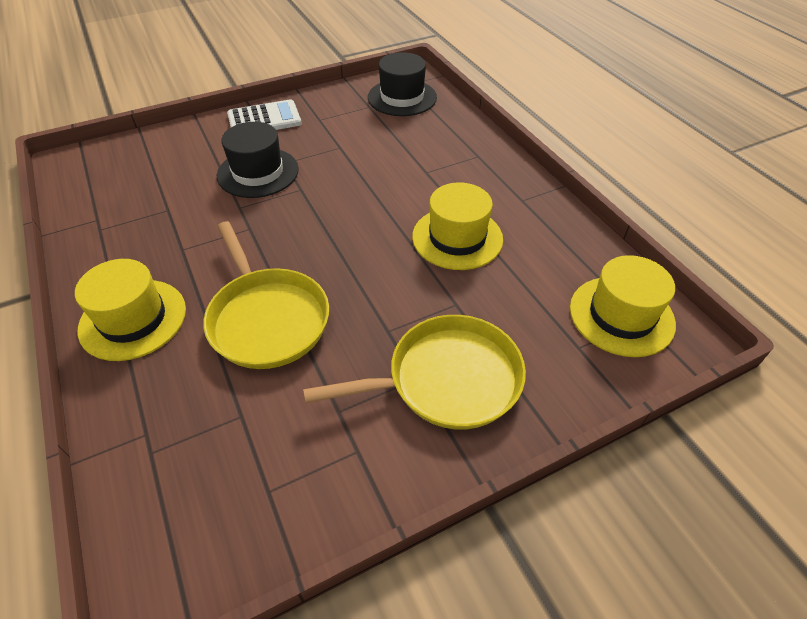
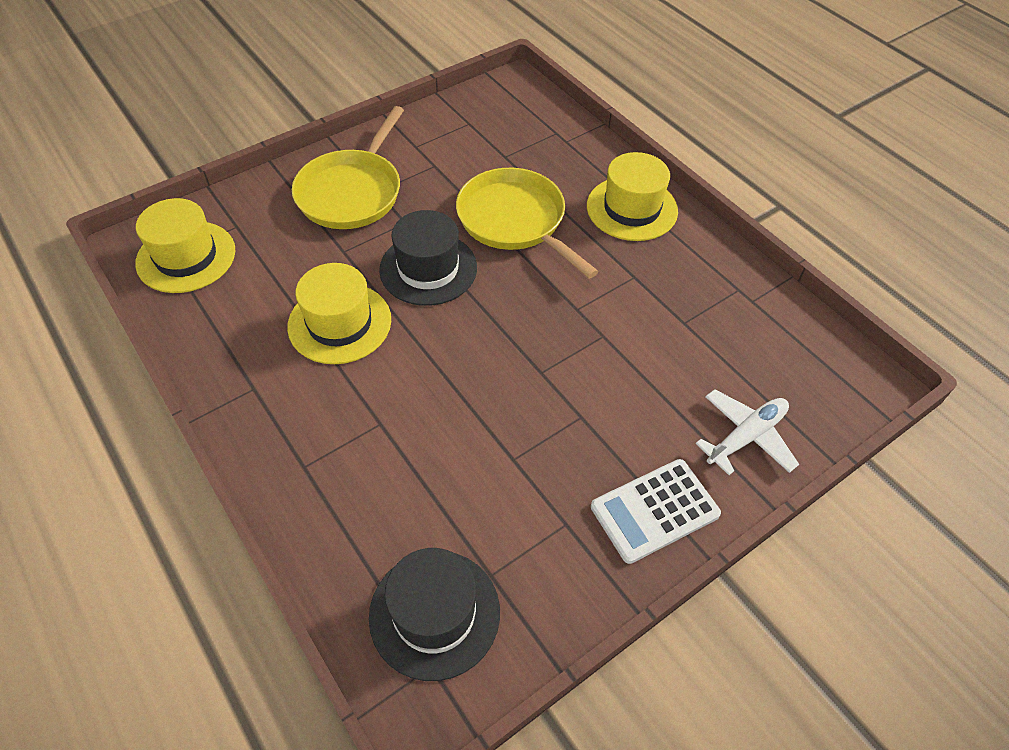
camera: 170 degrees right, 5 degrees up
(182, 143) = (746, 436): none -> white plane
(258, 172) = (608, 393): black hat -> black hat (428, 268)
(447, 379) = (352, 192): yellow pan -> yellow pan turned 45 degrees counterclockwise

